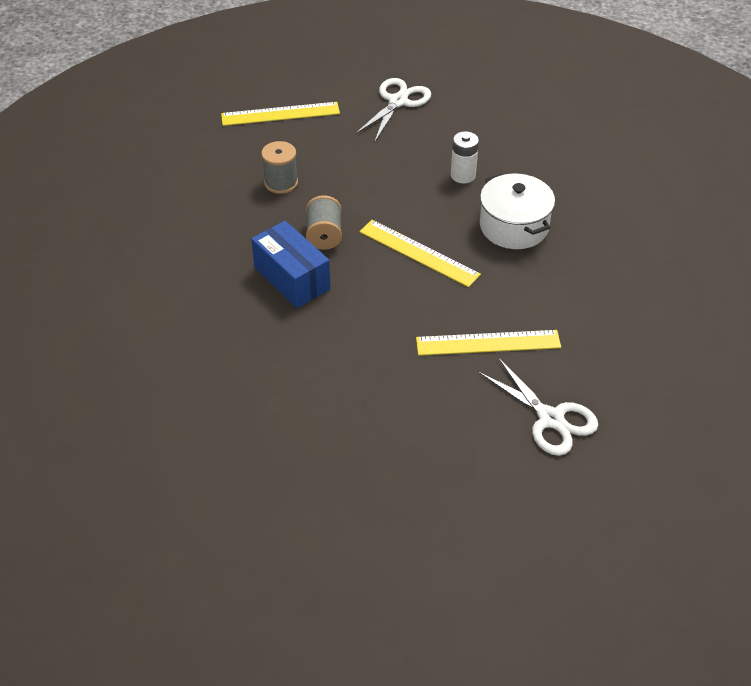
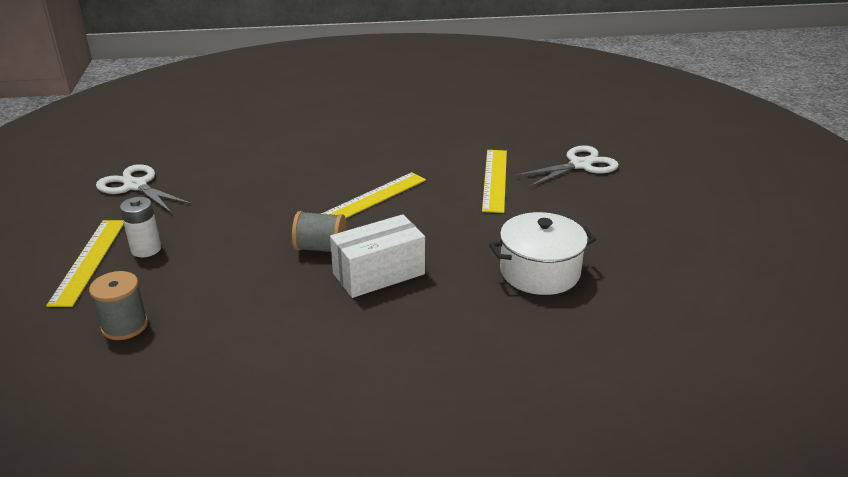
camera: 80 degrees left, 15 degrees down
(281, 183) = (217, 269): grey spool -> grey spool (125, 326)
(292, 278) = (378, 274): blue box -> white box
(463, 175) = (276, 166): white battery -> white battery (146, 249)
(514, 226) = (358, 152): white pot -> white pot (539, 272)

